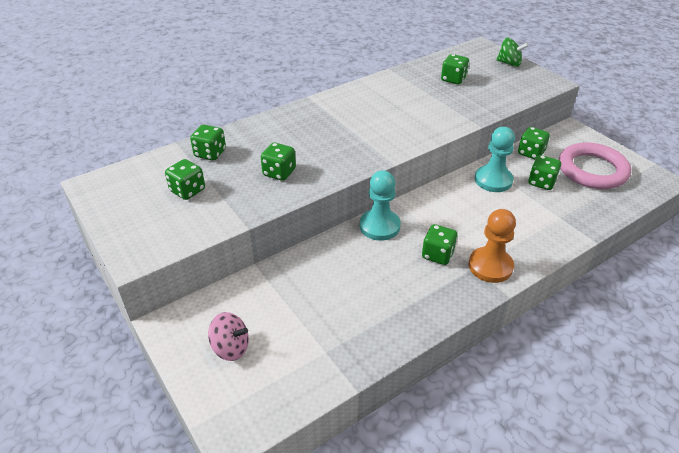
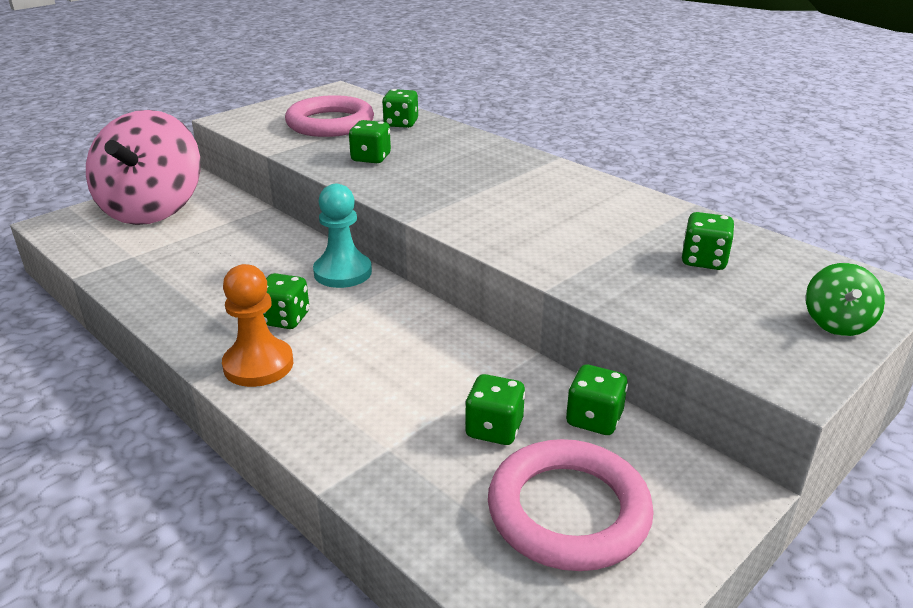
camera: 80 degrees right, 10 degrees down
(187, 190) = (330, 123): green dice -> pink ring
(231, 348) = (153, 209): pink spinning top -> pink spinning top, size x2.38
(493, 180) = (482, 370): turquoise pawn -> none

